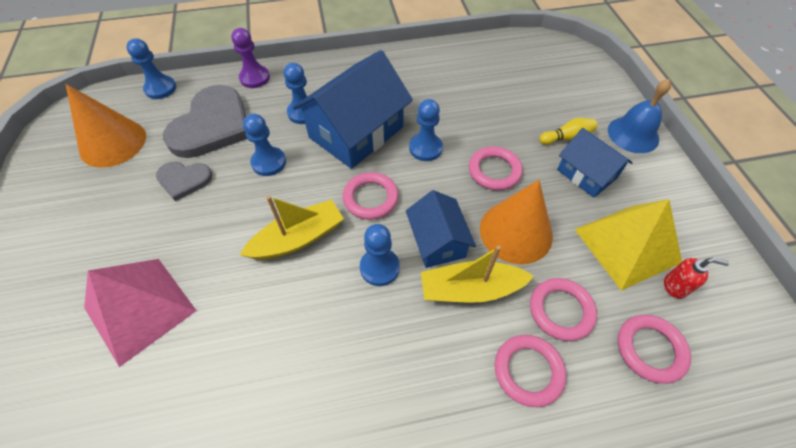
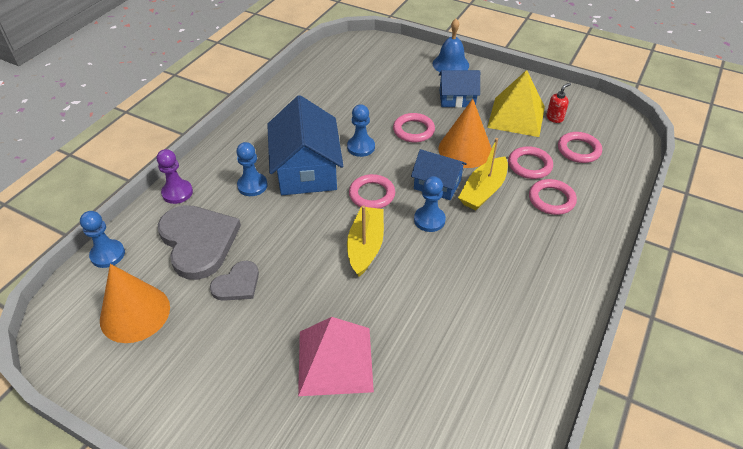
camera: 50 degrees left, 10 degrees down
(269, 162) = (279, 228): blue pawn -> none
(567, 138) = (424, 88): yellow bowling pin -> none

